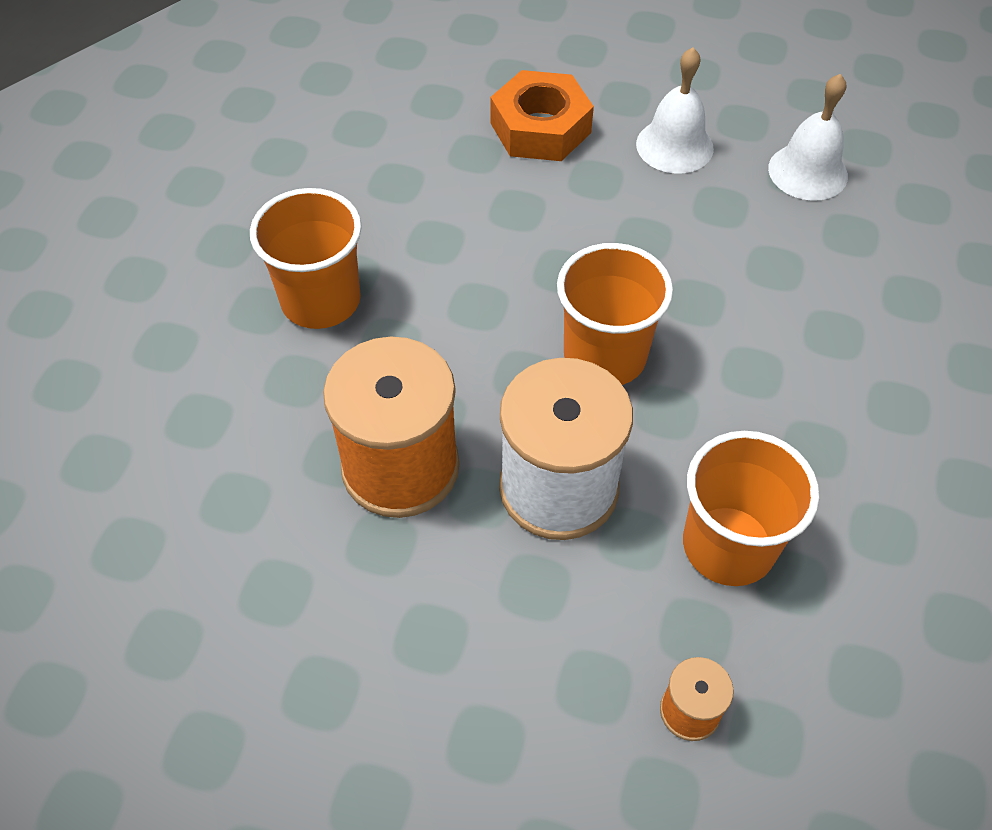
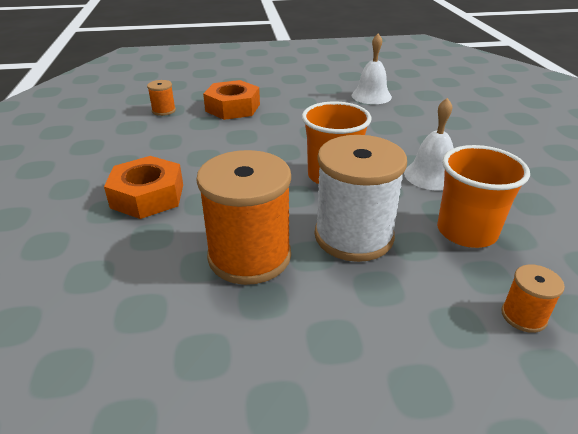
camera: 25 degrees left, 20 degrees down
(321, 300) = (147, 196): orange cup -> orange nut
(425, 101) = (164, 111): none -> orange spool
(674, 146) = (304, 100): white bell -> white bell (431, 175)

